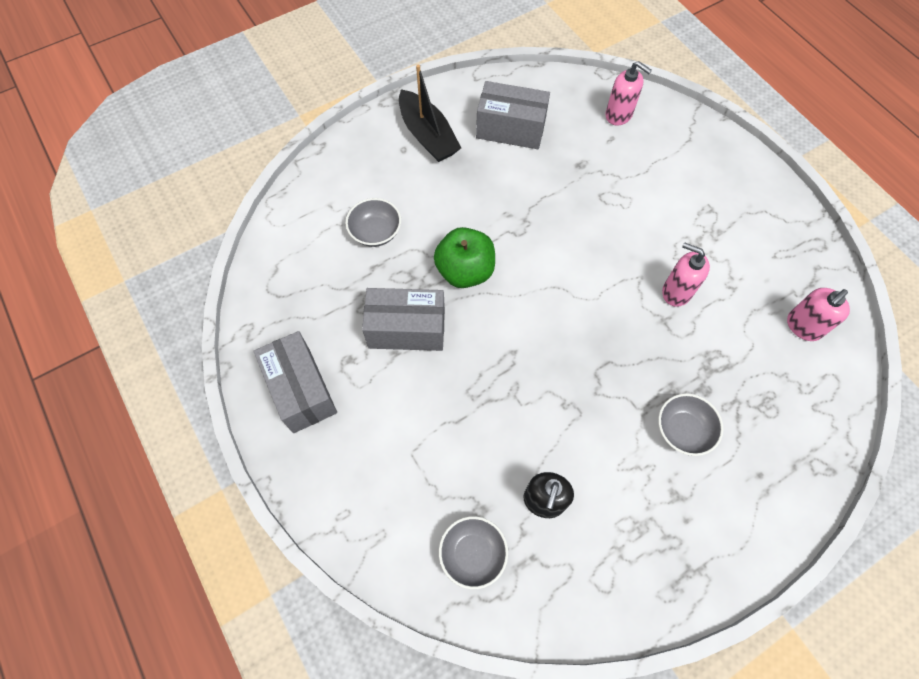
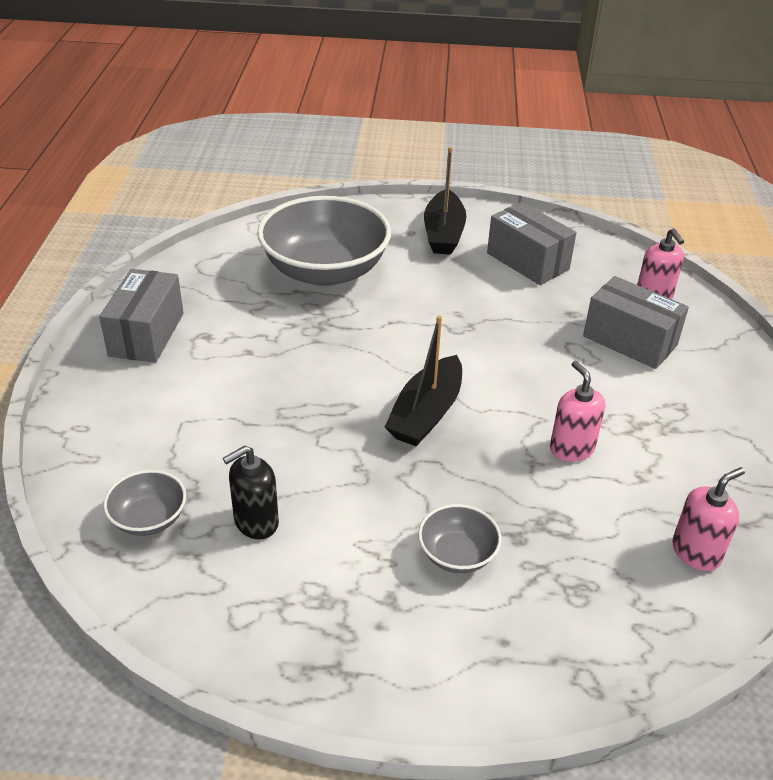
camera: 35 degrees right, 25 degrees down
(375, 232) = (325, 271): grey bowl -> grey bowl, size x2.20
(407, 329) = (276, 342): grey box -> grey box (629, 341)
(465, 271) = (373, 331): green apple -> none
(566, 325) = (426, 413): none -> black boat
(803, 326) = (696, 552): pink soap dispenser -> pink soap dispenser turned 150 degrees clockwise

